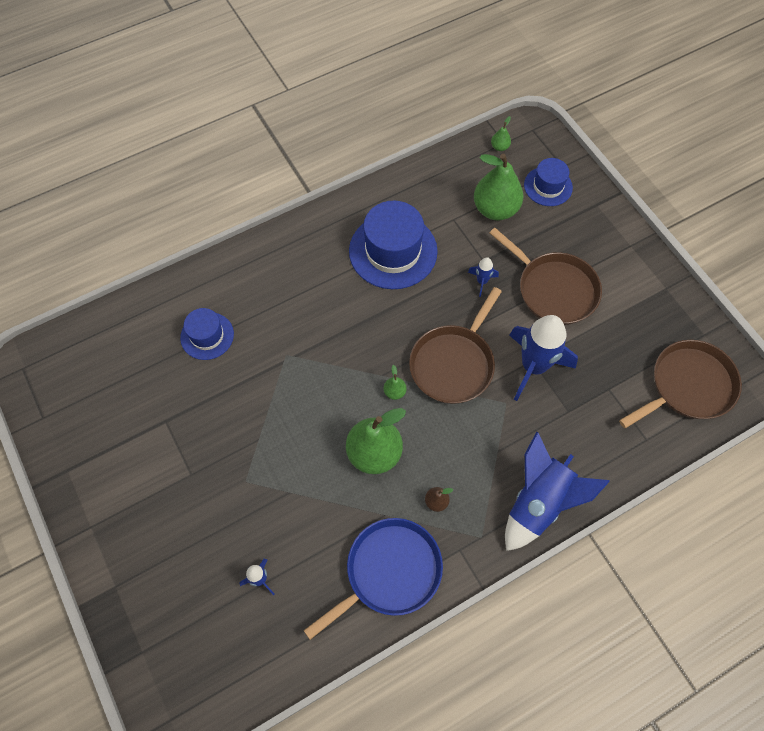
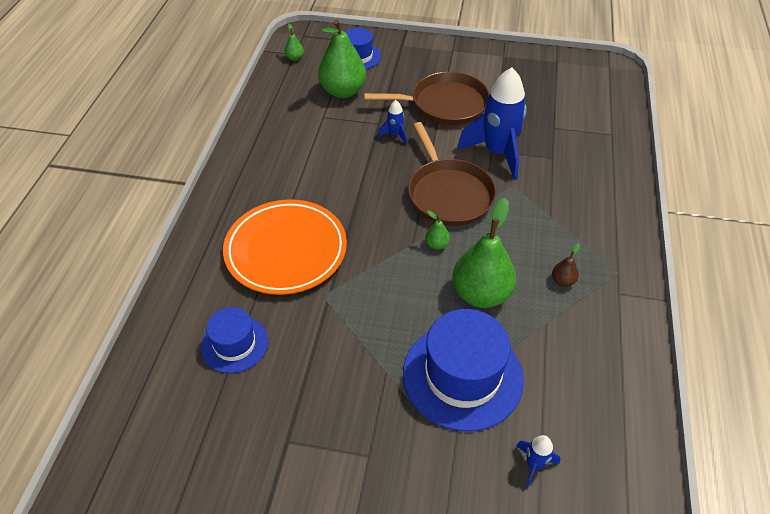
camera: 50 degrees left, 15 degrees down
(304, 302) = (286, 250): none -> orange plate
(389, 572) = (603, 354): blue pan -> none
(393, 251) = (307, 166): blue hat -> blue hat (462, 375)
(539, 503) = (615, 220): blue rocket -> none
(688, 386) = (588, 91): brown pan -> none

